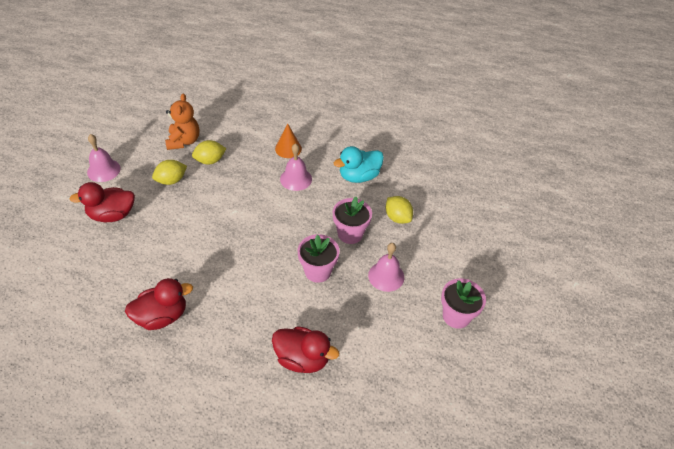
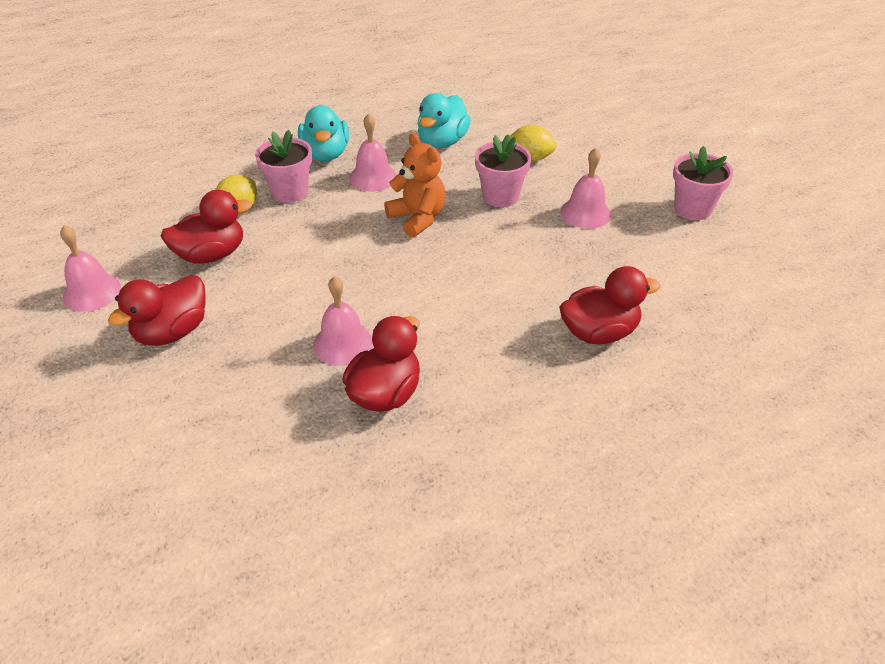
camera: 35 degrees left, 5 degrees down
(171, 180) = (211, 254): yellow lemon -> red duck
(174, 273) = (343, 343): none -> pink bell
(184, 141) = (174, 207): orange teddy bear -> orange teddy bear (418, 218)
(288, 148) = (325, 154): orange cone -> turquoise duck
(317, 271) = (510, 247): pink flower pot -> pink flower pot (290, 192)

